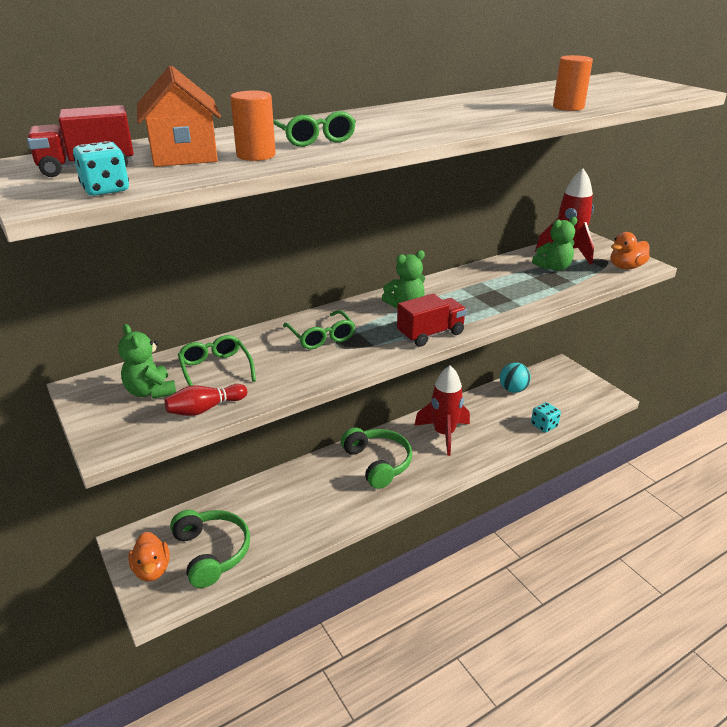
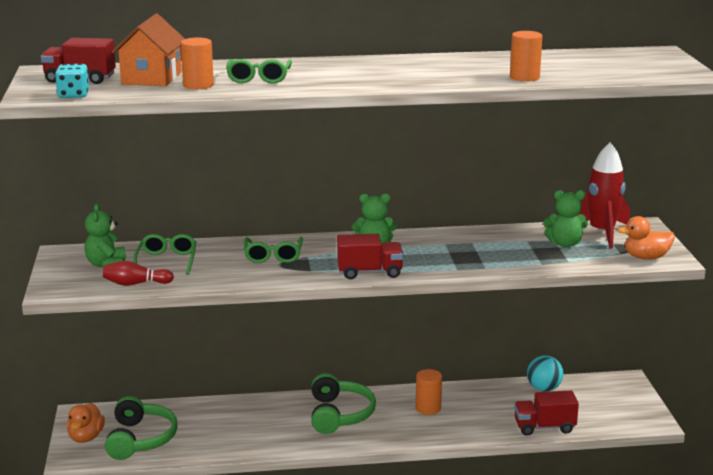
camera: 25 degrees right, 10 degrees down
(444, 434) = (428, 408): red rocket -> orange cylinder
(544, 425) = (544, 427): turquoise dice -> red truck

